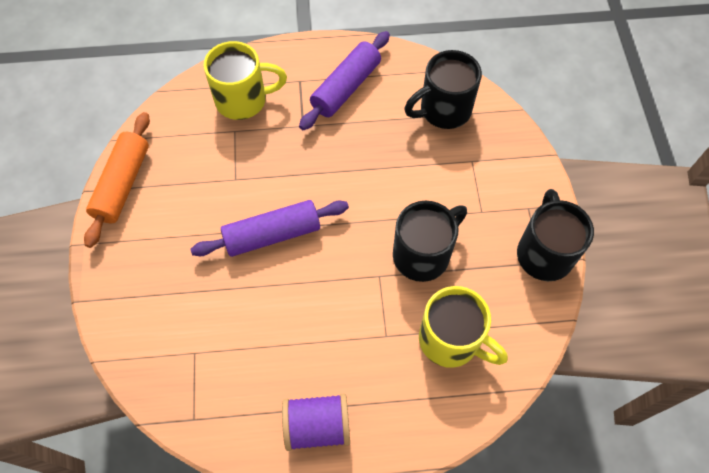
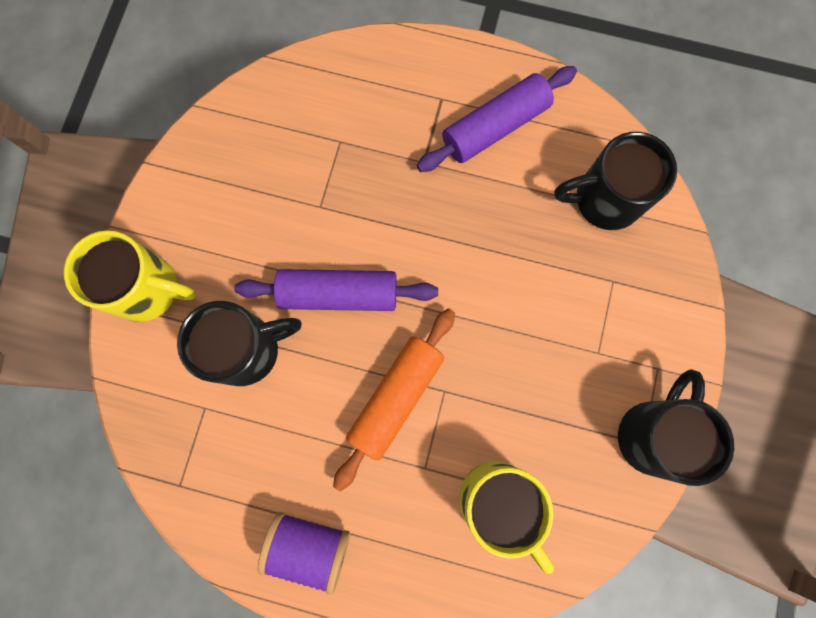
camera: 20 degrees right, 15 degrees up
(122, 184) = (189, 168): orange rolling pin -> orange rolling pin (396, 397)
(243, 100) = (364, 103): yellow mug -> yellow mug (148, 289)
(423, 254) = (506, 383): black mug -> black mug (247, 349)

